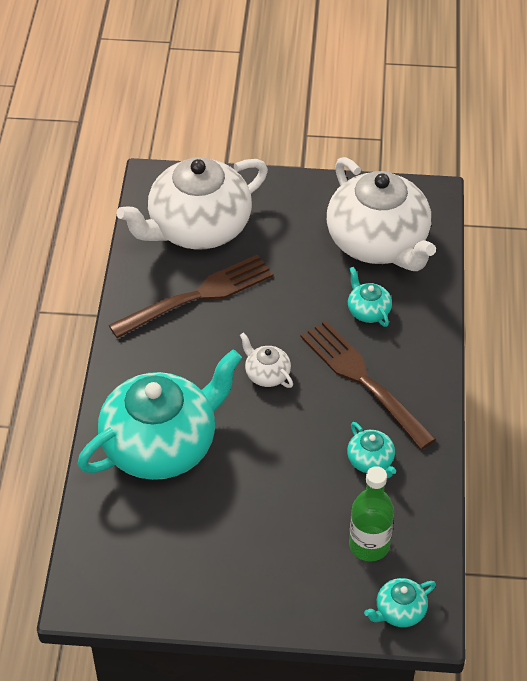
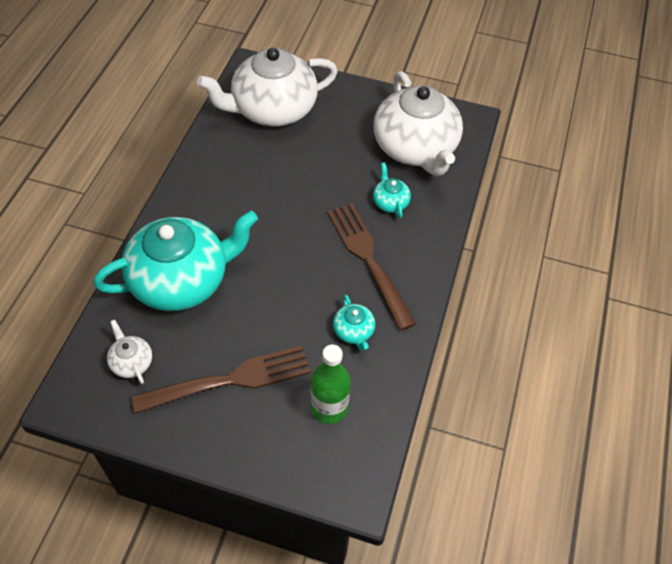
camera: 10 degrees right, 5 degrees up
(197, 296) = (253, 164): brown fork -> brown fork (229, 381)
(266, 374) = (289, 238): white teapot -> white teapot (131, 362)
(399, 611) = (337, 476): turquoise teapot -> none

